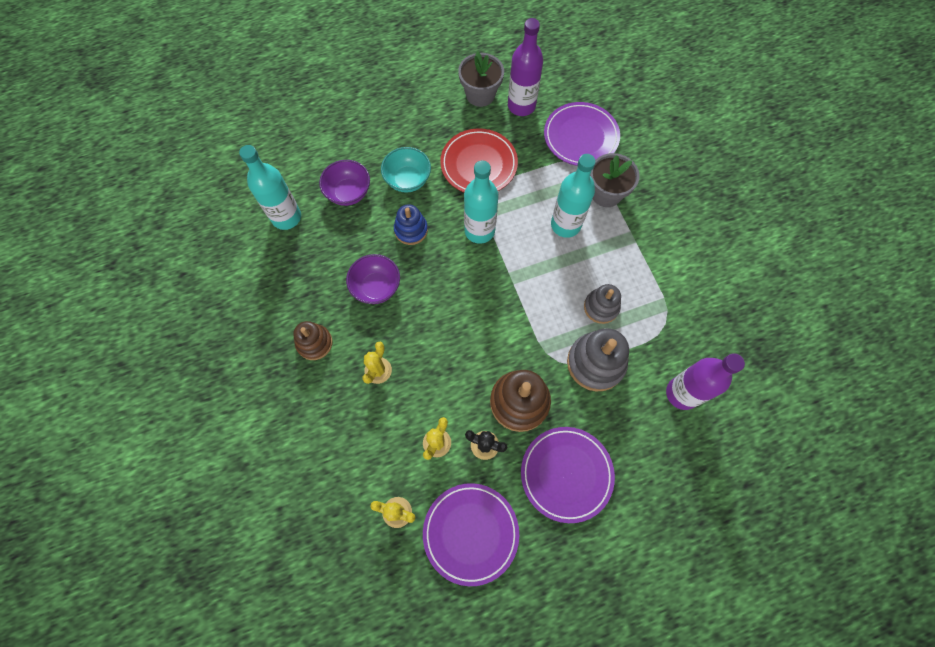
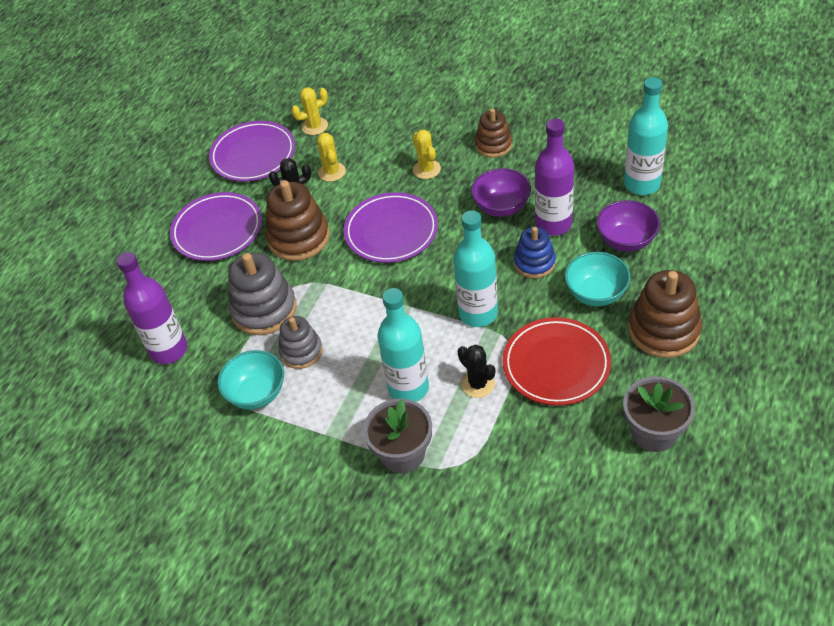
camera: 140 degrees right, 20 degrees down
(406, 130) = (664, 330): none -> brown stacking toy
(521, 106) = (598, 462): purple bottle -> purple bottle (553, 224)
(528, 192) = (478, 384): none -> black cactus
(580, 137) = (496, 489): purple plate -> purple plate (391, 231)
(652, 304) = (257, 393): none -> turquoise bowl

